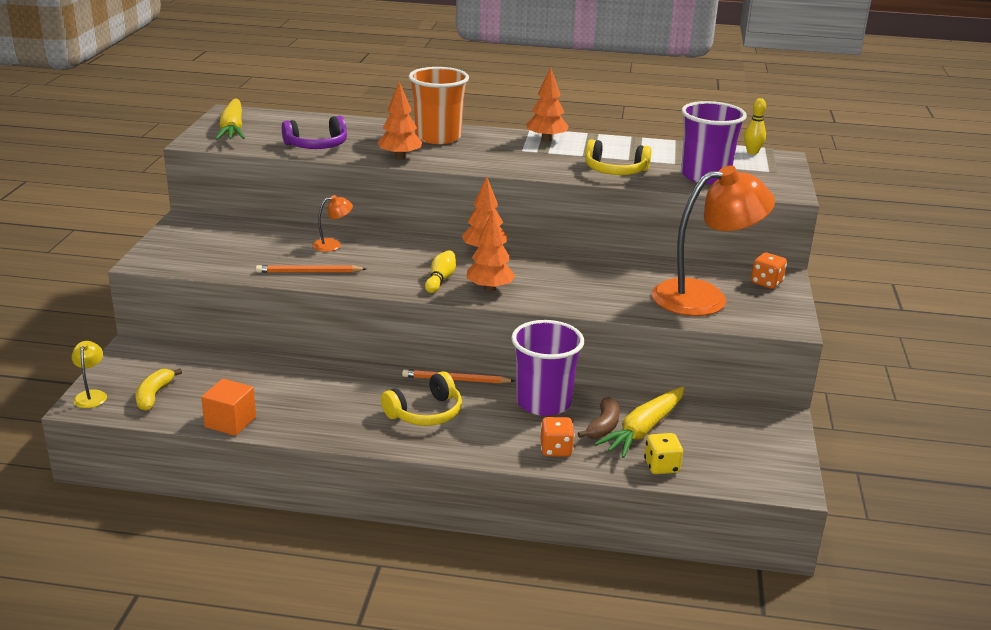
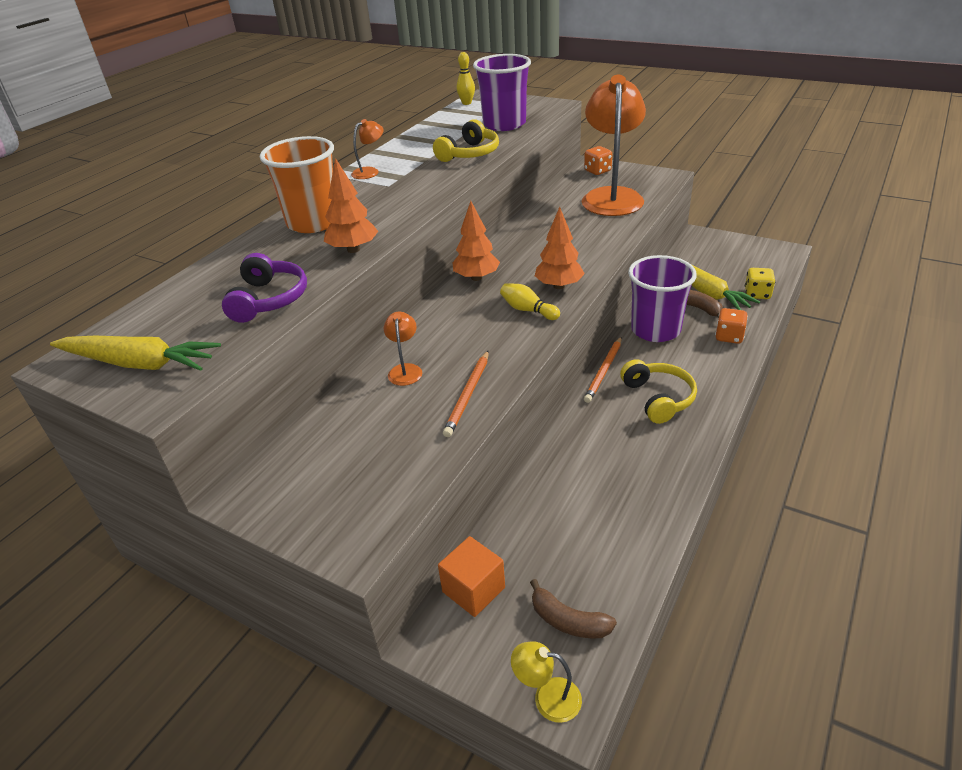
camera: 65 degrees left, 10 degrees up
(154, 395) = (568, 621): yellow banana -> brown banana
(230, 422) = (647, 547): orange cube -> orange cube (473, 589)
(546, 139) = (370, 172): orange tree -> orange lamp

